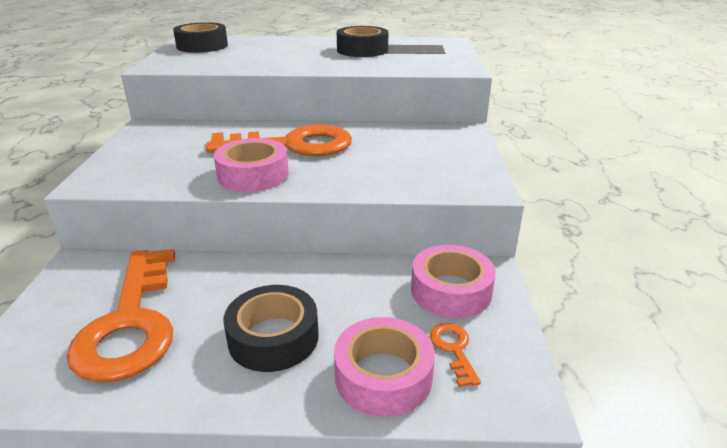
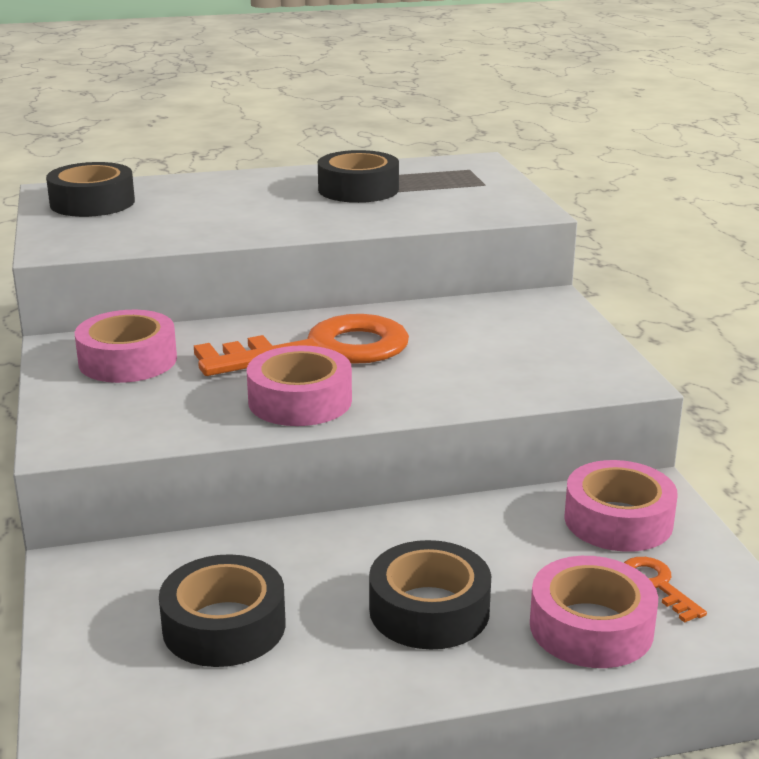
camera: 15 degrees left, 5 degrees down
(130, 323) = (224, 626): orange key -> black tape
(173, 138) = (128, 360): none -> pink tape

